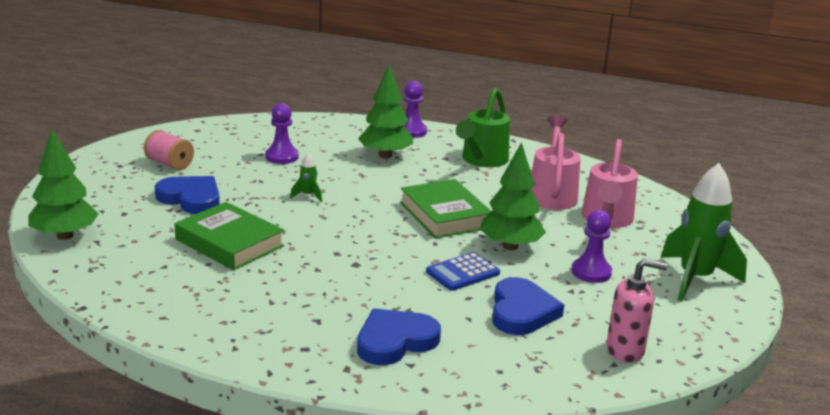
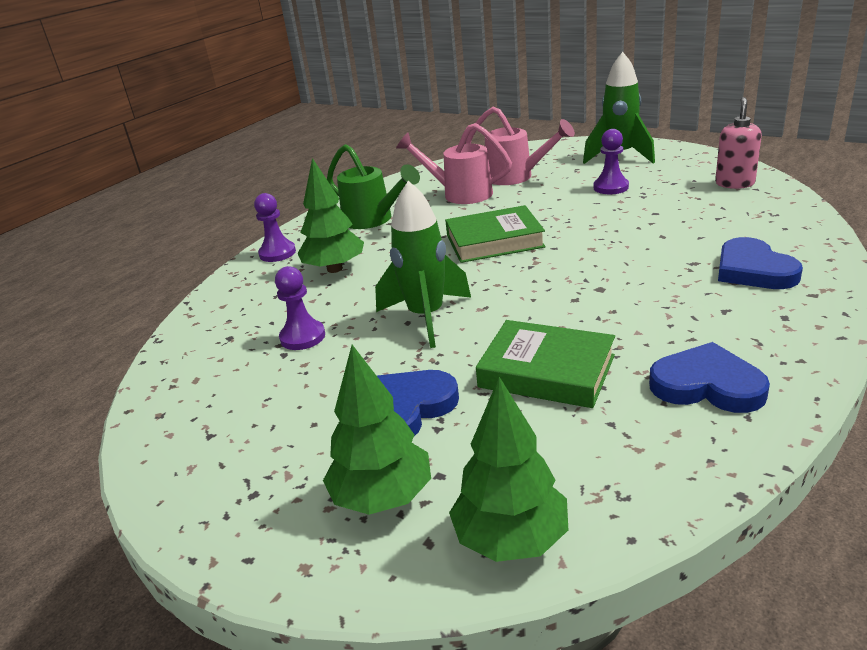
camera: 70 degrees left, 5 degrees up
(169, 164) = (276, 436): pink spool -> none
(229, 243) = (546, 371): green book -> green book turned 60 degrees clockwise
(308, 196) = (426, 317): green rocket -> green rocket, size x2.39
(462, 272) = (615, 236): blue calculator -> none
(510, 246) = (563, 215): green tree -> green tree (383, 497)
(521, 311) = (683, 215): blue heart -> blue heart (707, 385)

